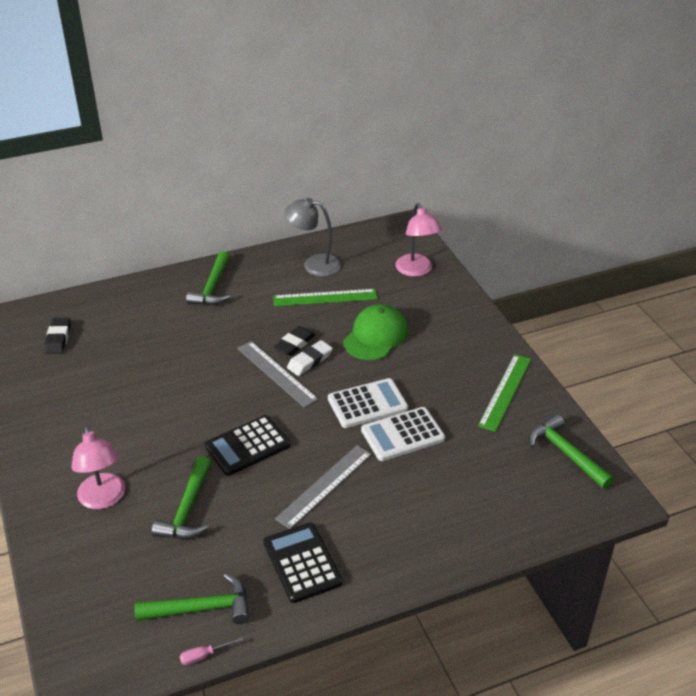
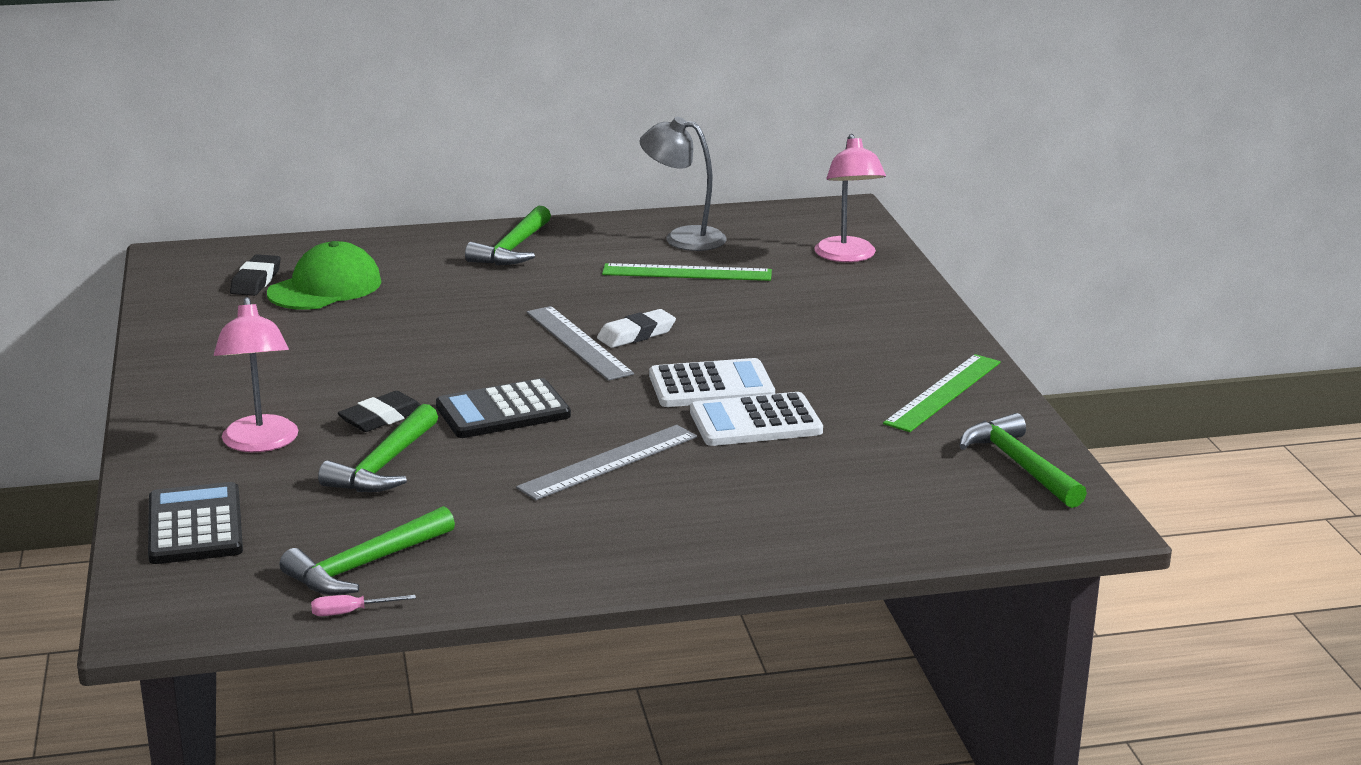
camera: 10 degrees right, 15 degrees down
(201, 608) = (365, 565): green hammer -> green hammer turned 135 degrees clockwise
(295, 344) = (619, 315): black eraser -> black eraser (381, 418)
(302, 563) = (541, 536): black calculator -> black calculator (195, 526)
(375, 336) = (753, 318): green cap -> green cap (325, 287)

